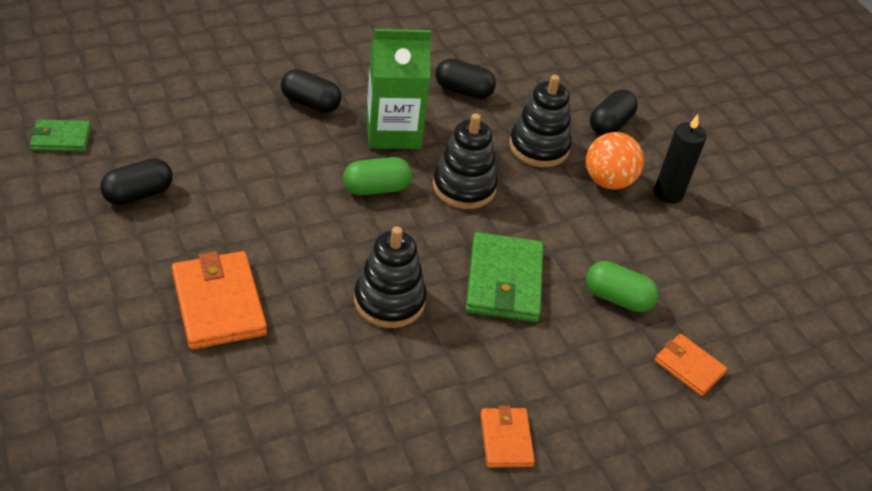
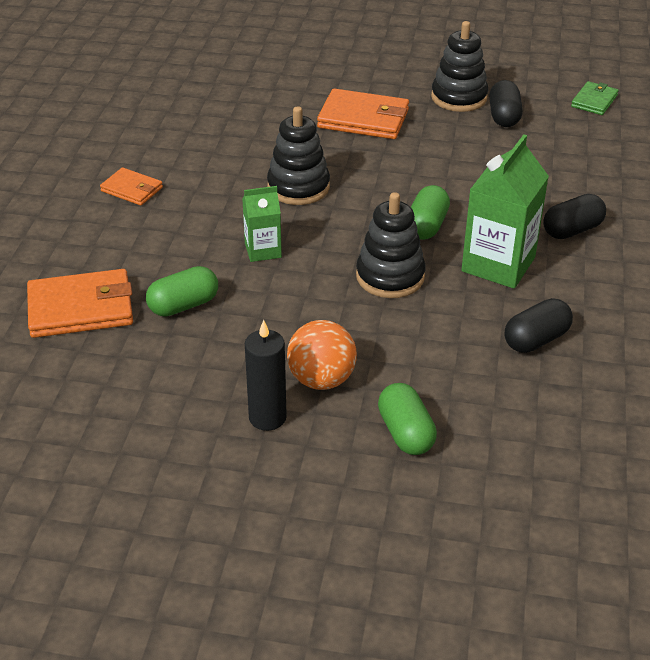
camera: 130 degrees right, 5 degrees down
(504, 281) = (263, 250): green wallet -> green carton
(539, 147) = (409, 353): black stacking toy -> black stacking toy (459, 97)
(610, 124) = (405, 433): black capsule -> green capsule
(689, 366) = (81, 308): orange wallet -> orange wallet, size x1.74

